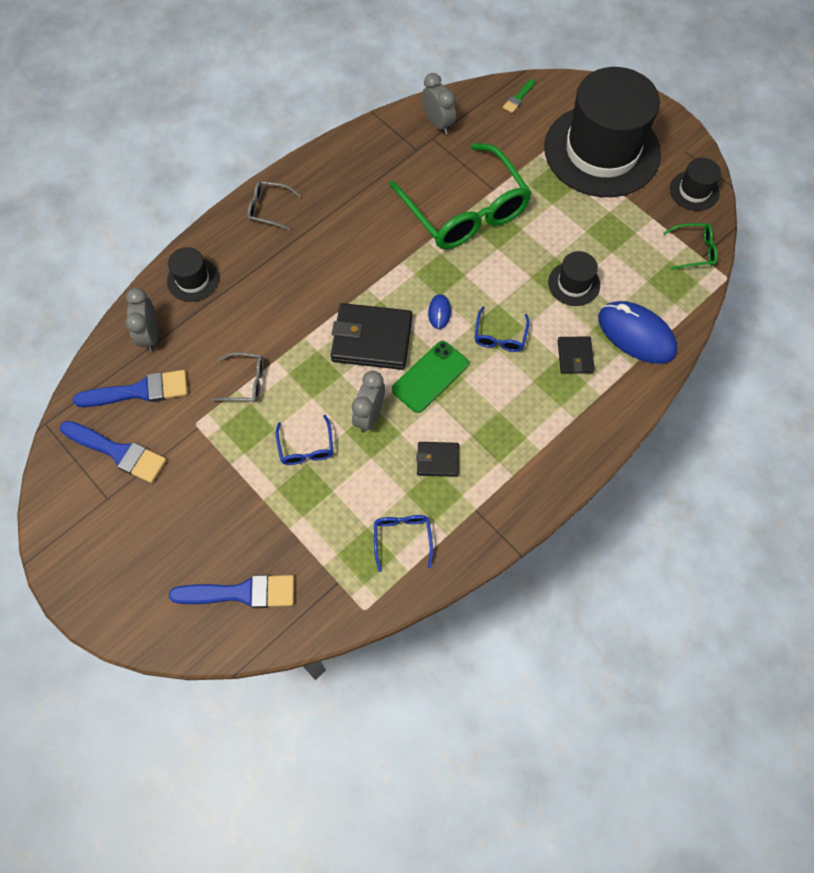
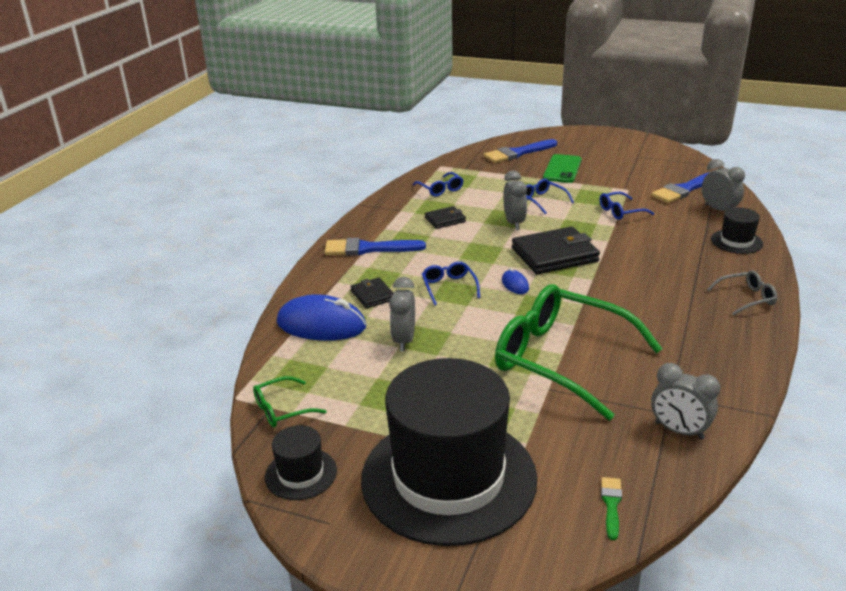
camera: 155 degrees right, 35 degrees down
(118, 452) = (658, 169): blue brush -> blue brush (368, 249)
(245, 382) = (621, 211): grey glasses -> blue glasses
(430, 376) = (487, 251): green phone -> green phone (562, 169)
(574, 284) = (404, 340): black hat -> grey clock

